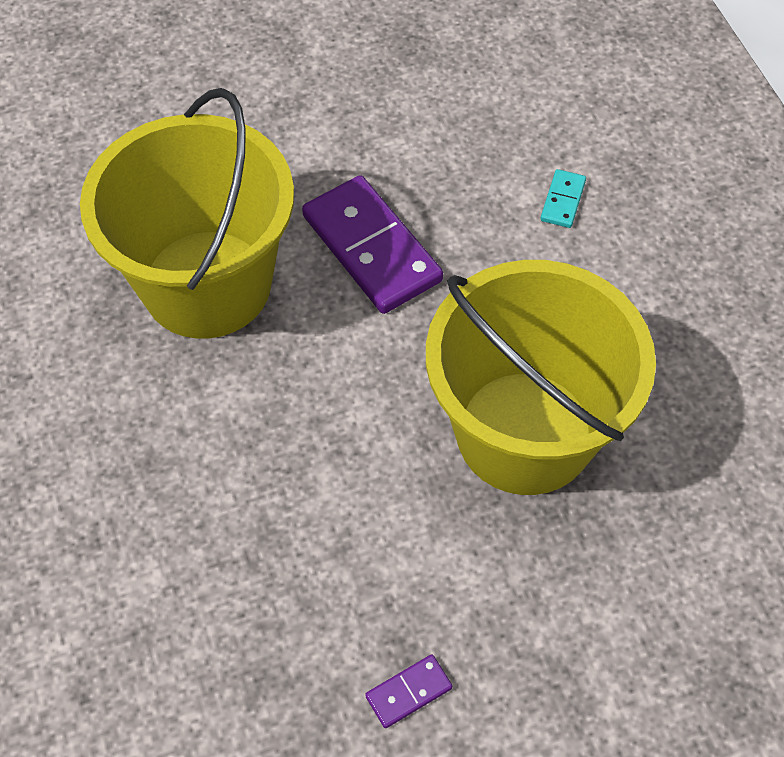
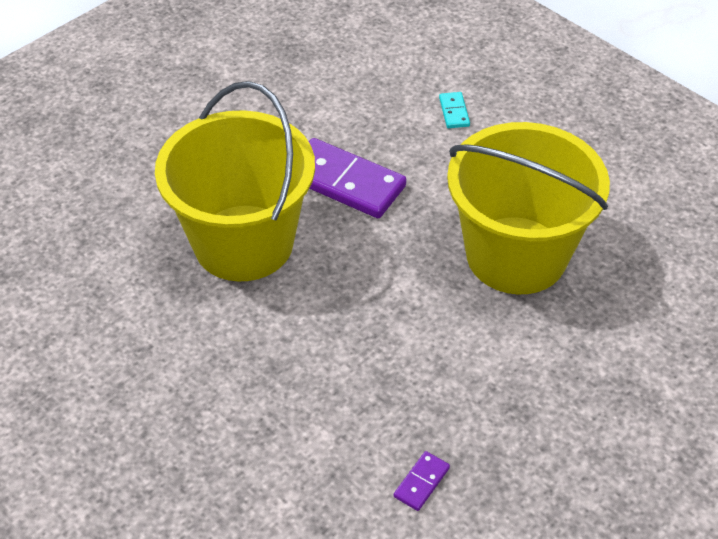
camera: 25 degrees left, 10 degrees down
(408, 692) = (539, 434): purple domino -> purple domino (421, 482)

